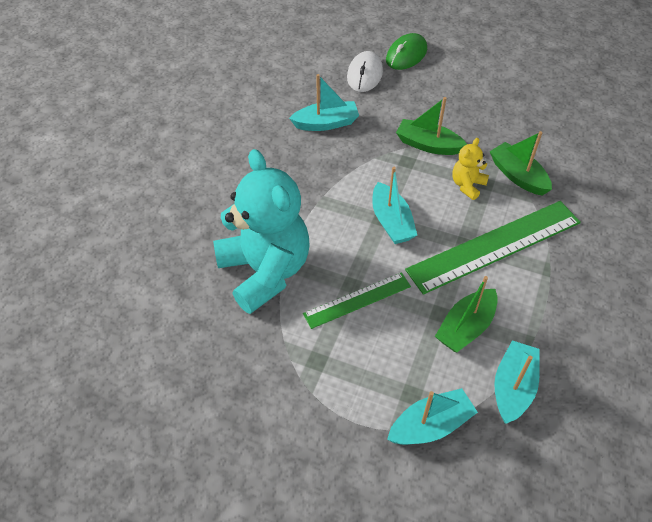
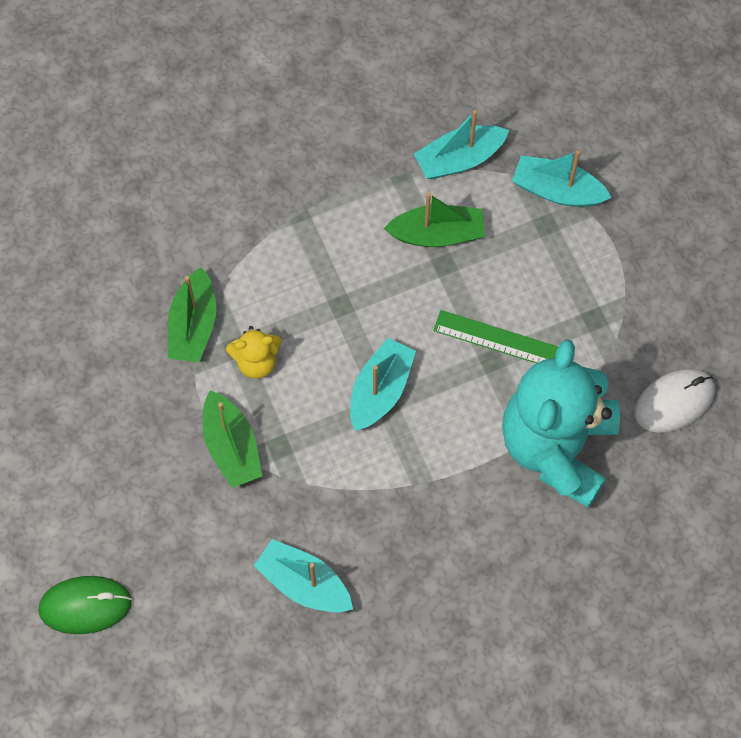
camera: 135 degrees left, 15 degrees up
(364, 75) = (173, 620): white mouse -> white mouse (674, 402)
(495, 246) = (316, 278): green ruler -> none

